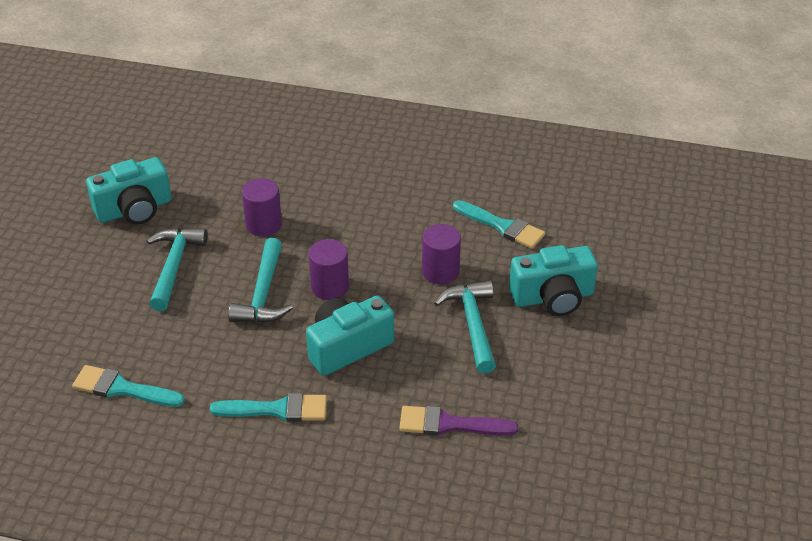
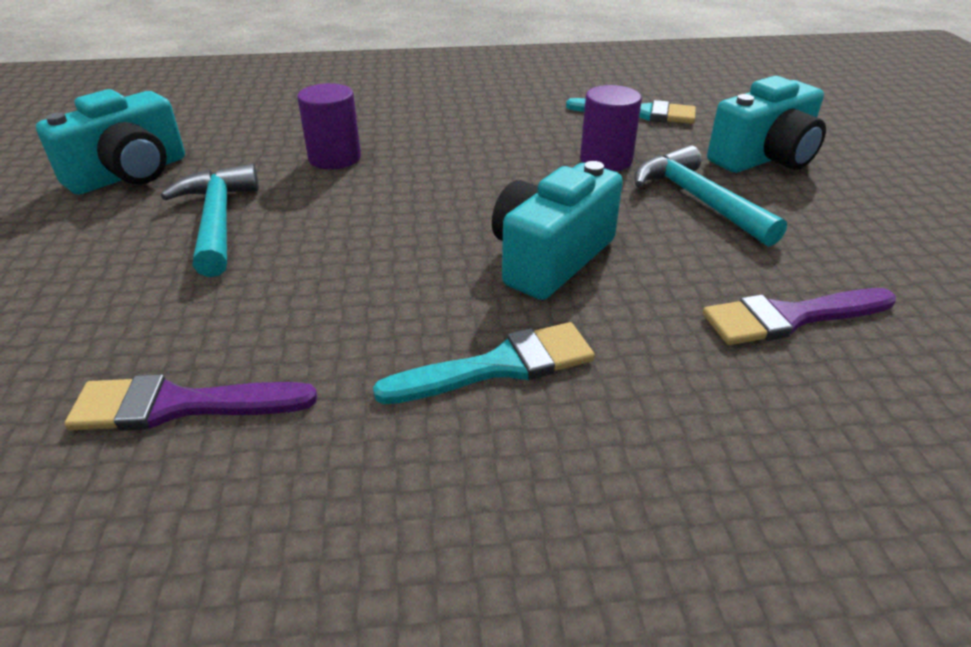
camera: 20 degrees left, 5 degrees down
(122, 388) = (180, 405): turquoise brush -> purple brush
(263, 294) = (378, 225): turquoise hammer -> none
(330, 287) = (472, 200): purple cylinder -> none

